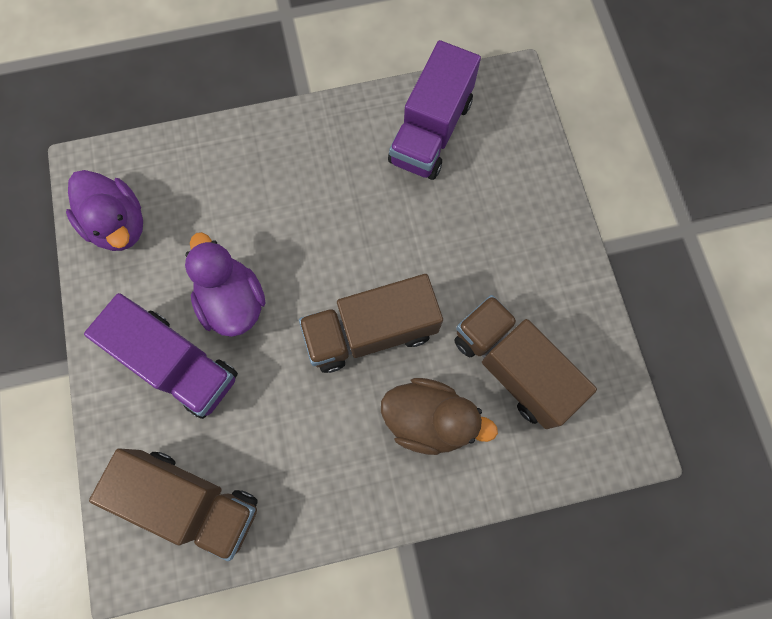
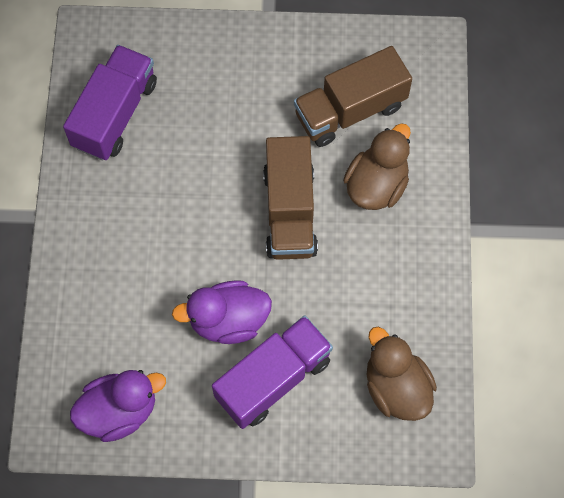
camera: 75 degrees left, 5 degrees down
(192, 501) = (396, 387): brown truck -> brown duck
(431, 131) = (115, 114): purple truck -> purple truck turned 105 degrees counterclockwise

